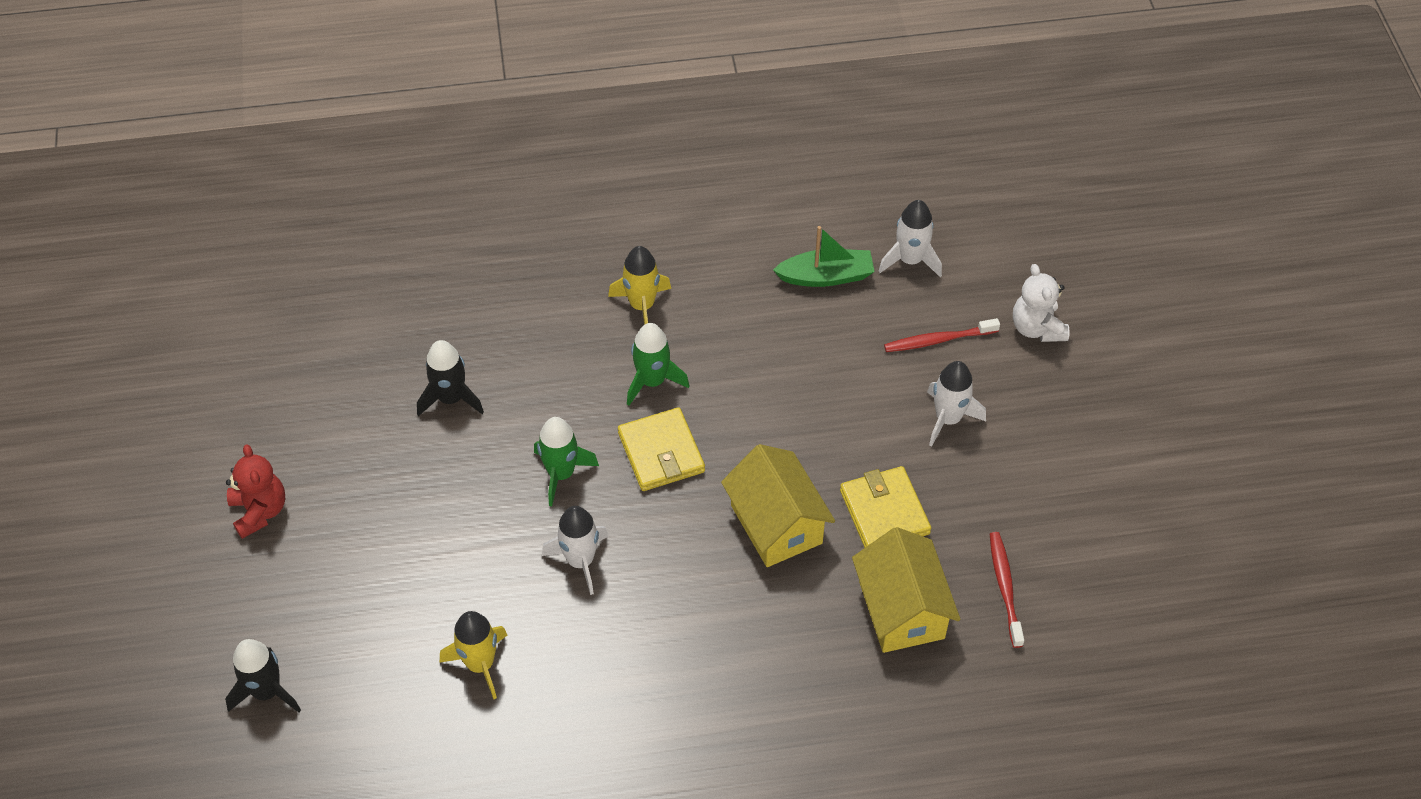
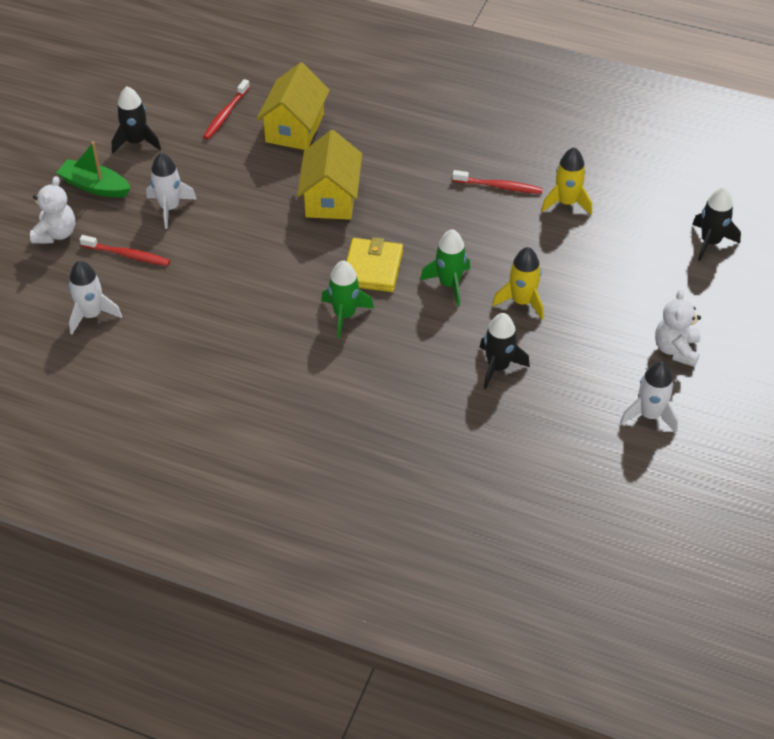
camera: 150 degrees left, 5 degrees down
(259, 511) = (676, 349): red teddy bear -> white teddy bear
(580, 561) = (469, 229): white rocket -> white rocket (650, 415)
(581, 647) = (499, 186): none -> red toothbrush
(642, 305) = (312, 371): yellow rocket -> yellow rocket (522, 301)
(826, 276) = (161, 331): green boat -> green boat (95, 186)
(884, 512) = (259, 177): yellow wallet -> none
(1071, 489) = (136, 142): none -> black rocket

